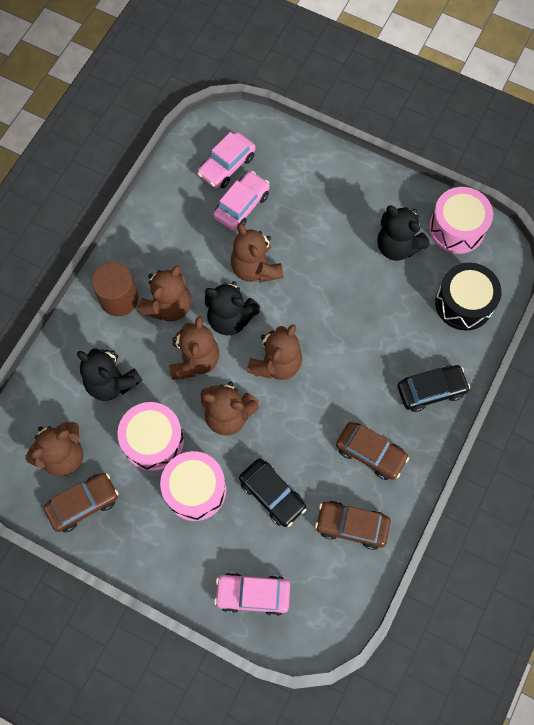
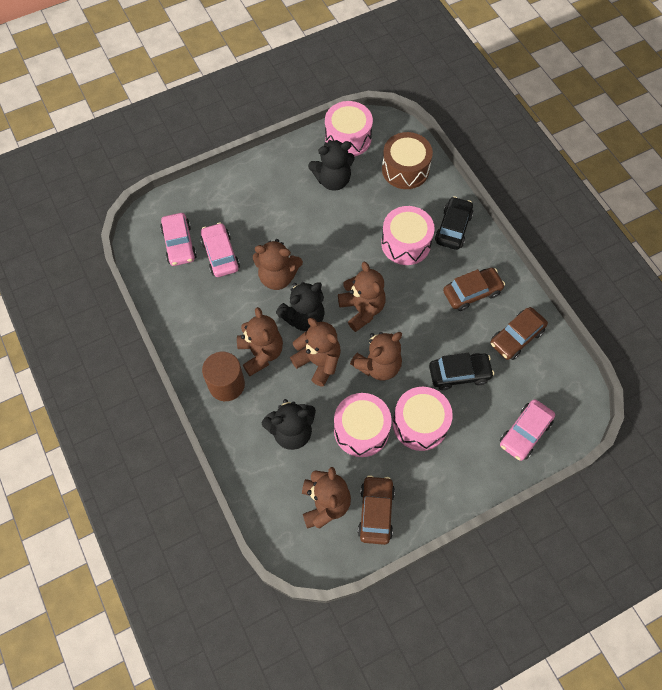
camera: 55 degrees left, 5 degrees down
(378, 357) = (406, 243): none -> pink drum
(464, 303) = (405, 169): black drum -> brown drum

